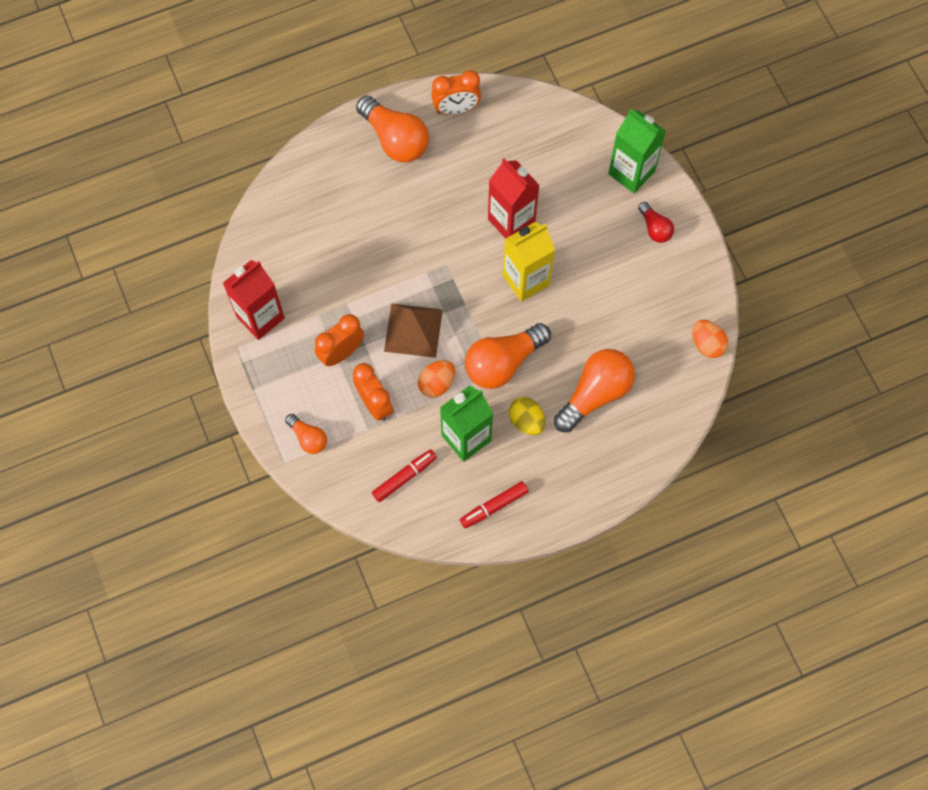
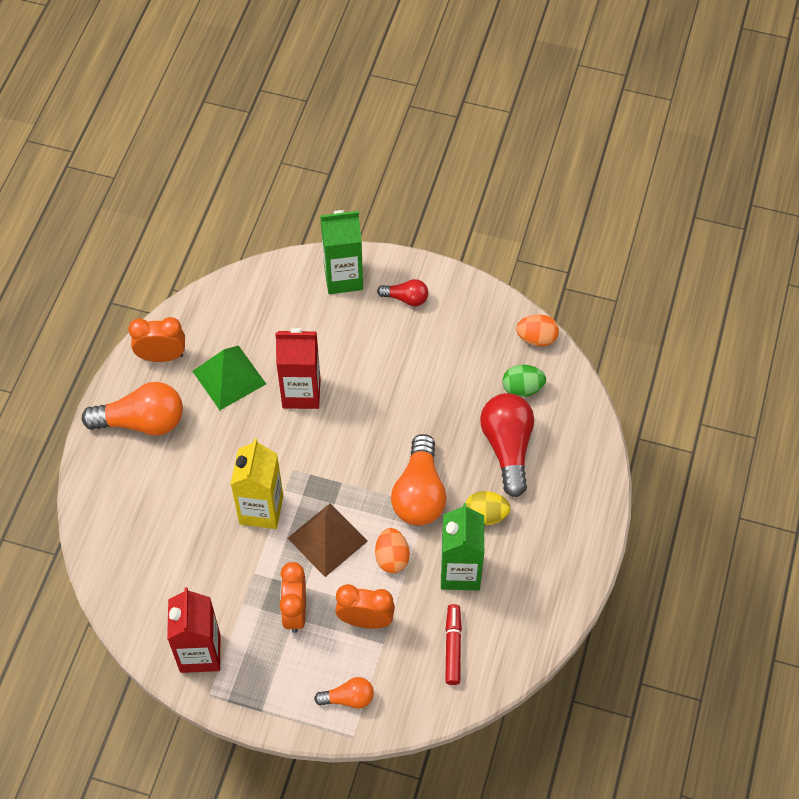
camera: 50 degrees left, 10 degrees down
(456, 109) = (162, 356): orange clock -> orange clock turned 120 degrees counterclockwise
(480, 165) = (229, 377): none -> green pyramid
(494, 506) = (539, 597): red marker -> none
(526, 280) = (363, 421): yellow carton -> yellow carton (261, 510)
(595, 394) = (507, 447): orange light bulb -> red light bulb
(654, 367) = (522, 388): none -> green egg

